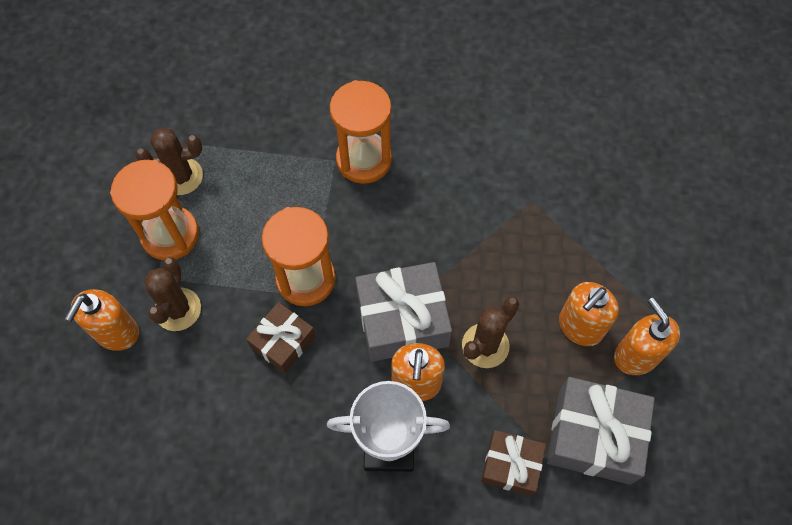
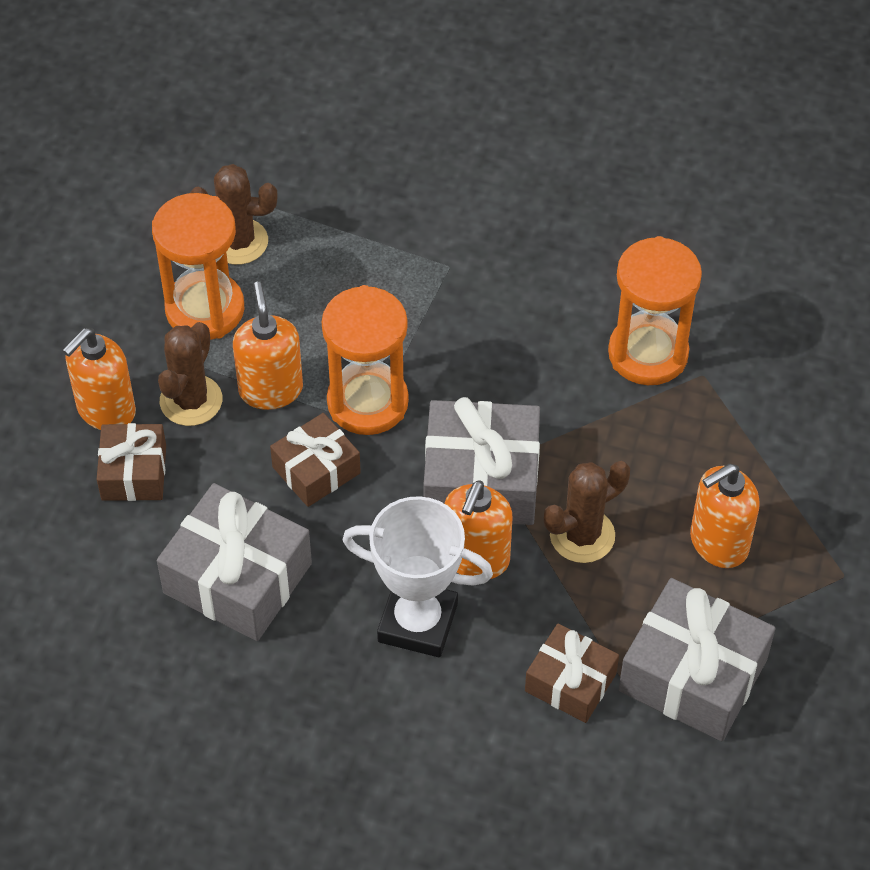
camera: 15 degrees right, 10 degrees down
(149, 378) = (134, 472): none -> brown gift
(248, 445) = (237, 578): none -> grey gift
(364, 160) = (489, 274): orange hourglass -> orange hourglass (648, 353)
(636, 356) = (783, 595): orange soap dispenser -> orange soap dispenser (270, 389)

